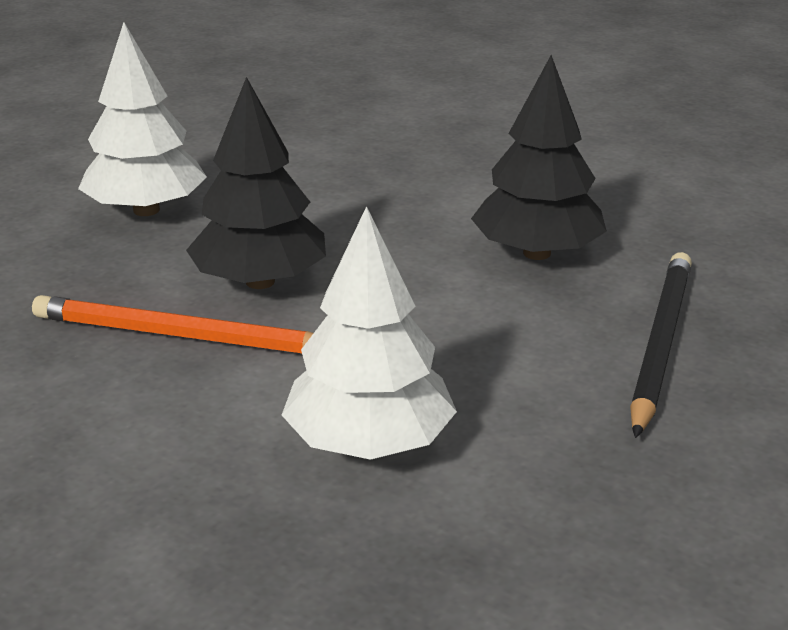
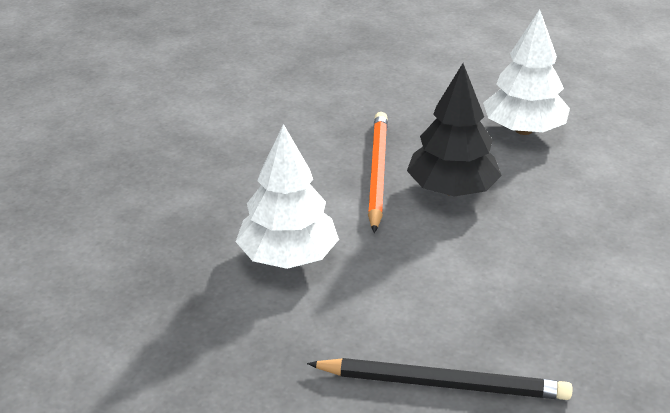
camera: 80 degrees right, 5 degrees up
(536, 253) = (555, 312): black tree -> none

